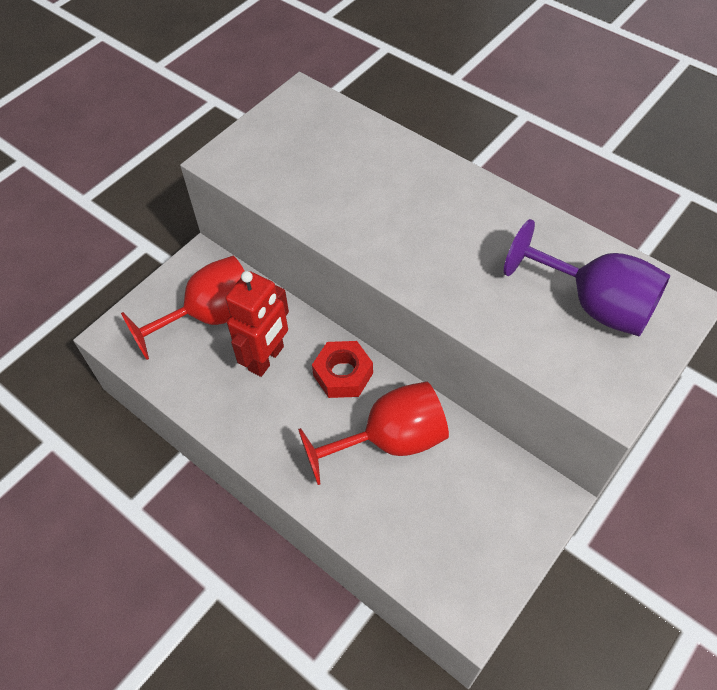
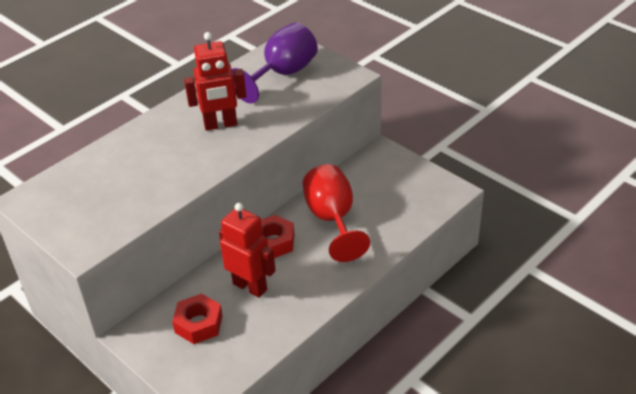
camera: 85 degrees left, 15 degrees down
(211, 316) = (198, 324): red goblet -> red nut
(456, 246) = (220, 125): none -> red robot

